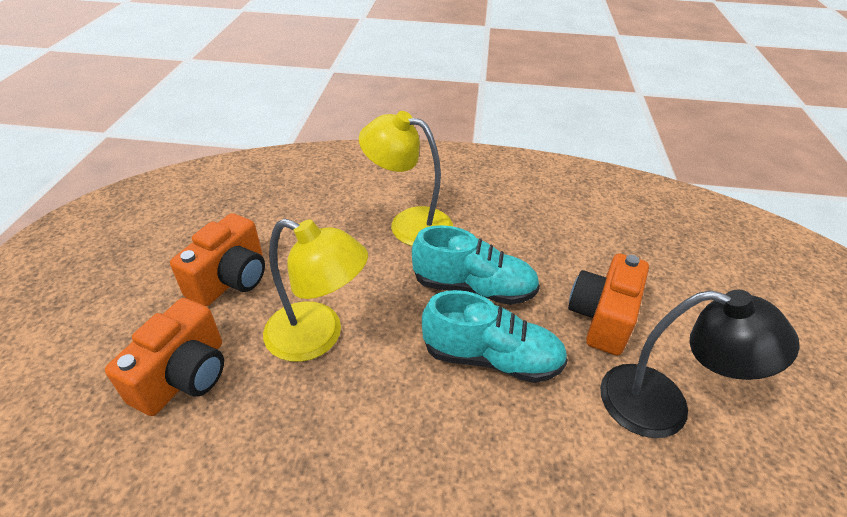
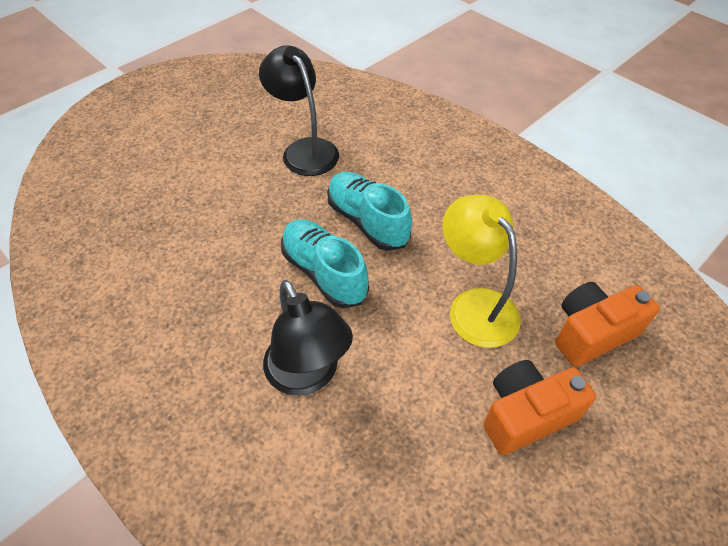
camera: 140 degrees left, 10 degrees up
(409, 223) = (308, 375): yellow lamp -> black lamp
(602, 318) = (267, 201): orange camera -> none

